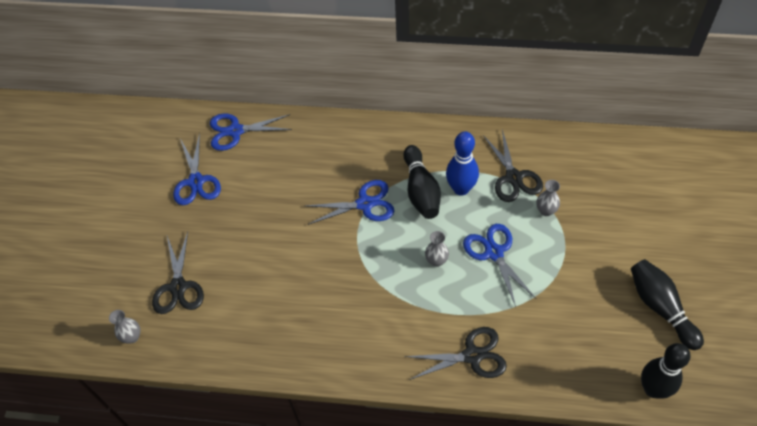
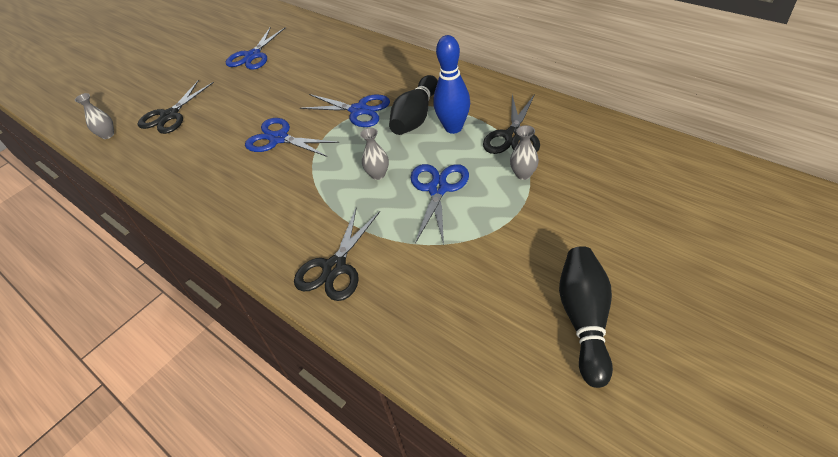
camera: 35 degrees right, 10 degrees down
(235, 131) = (312, 34): blue scissors -> blue scissors (279, 138)
(472, 356) = (335, 268): black scissors -> black scissors turned 90 degrees clockwise
(653, 389) = (503, 405): black bowling pin -> none

